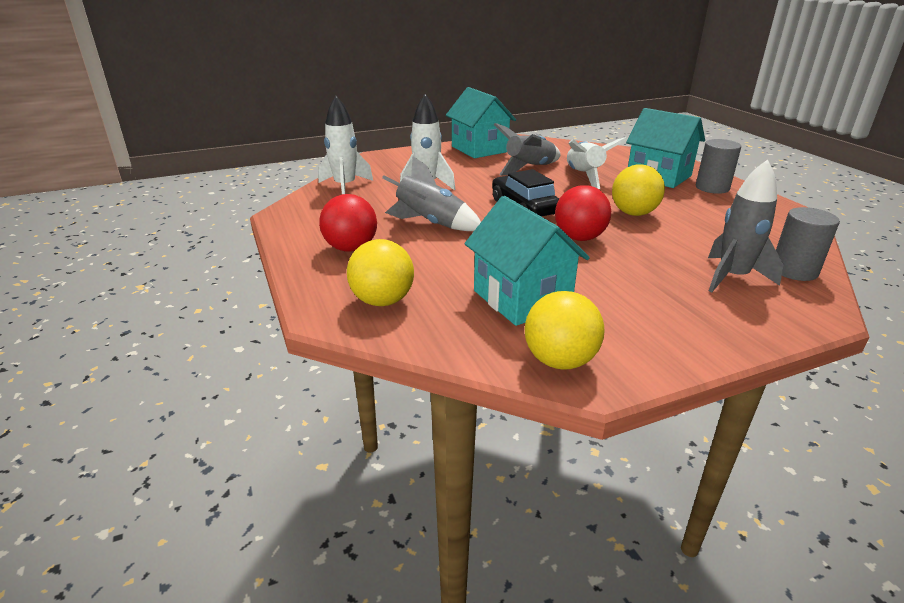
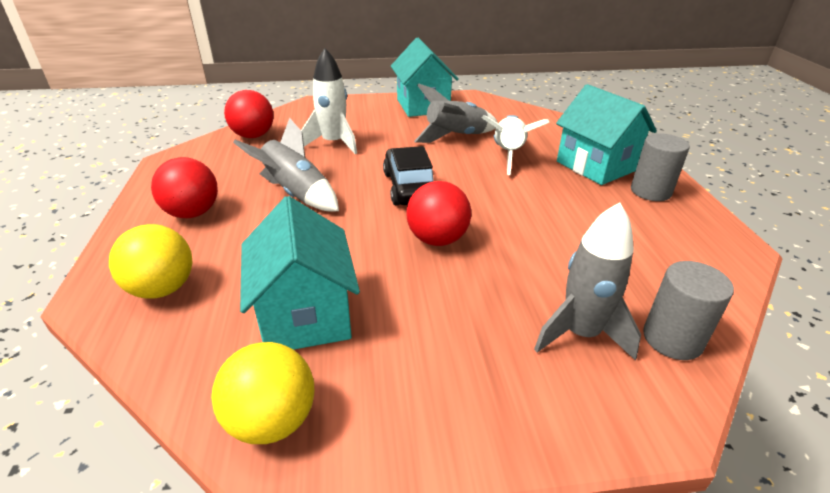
camera: 15 degrees right, 5 degrees up
(345, 187) = (253, 136): white rocket -> red ball
(633, 213) = (527, 214): yellow ball -> none

